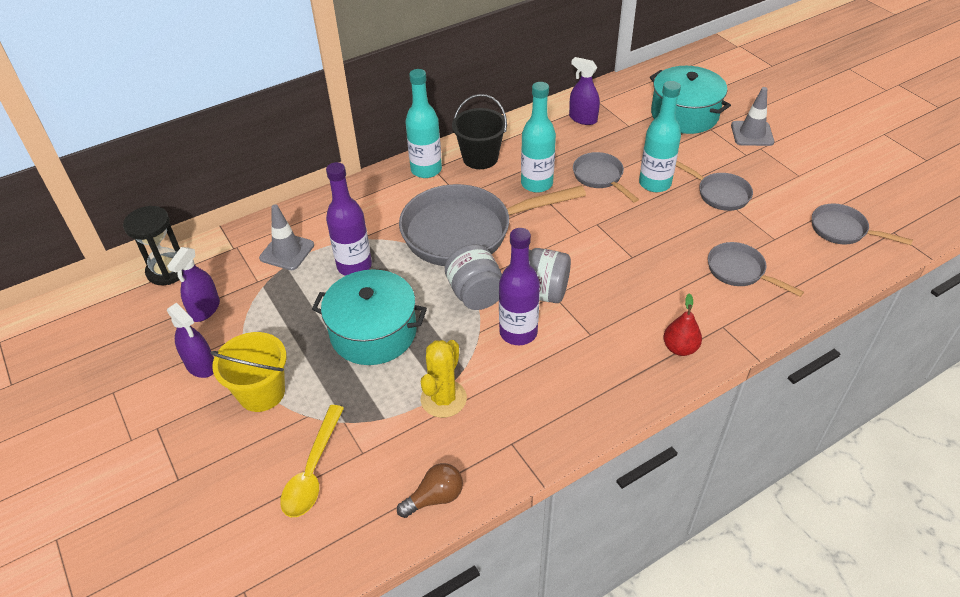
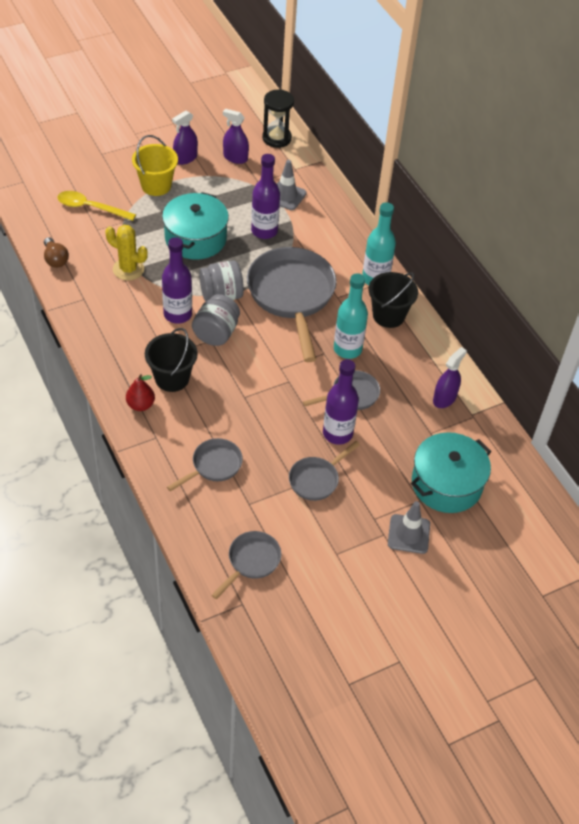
camera: 90 degrees right, 5 degrees up
(627, 324) = (172, 378): none -> black bucket
(655, 183) = (337, 433): turquoise bottle -> purple bottle

